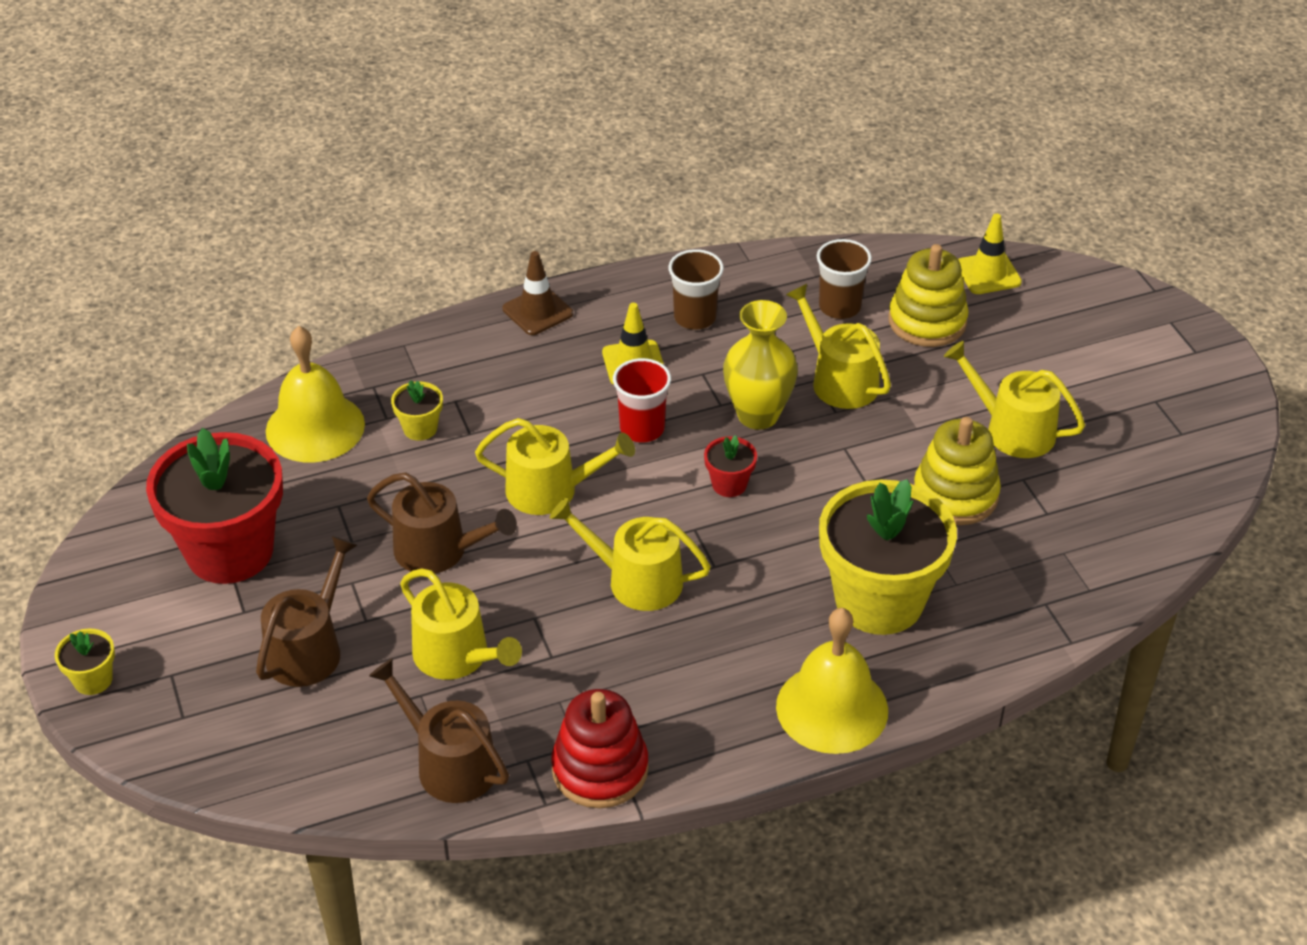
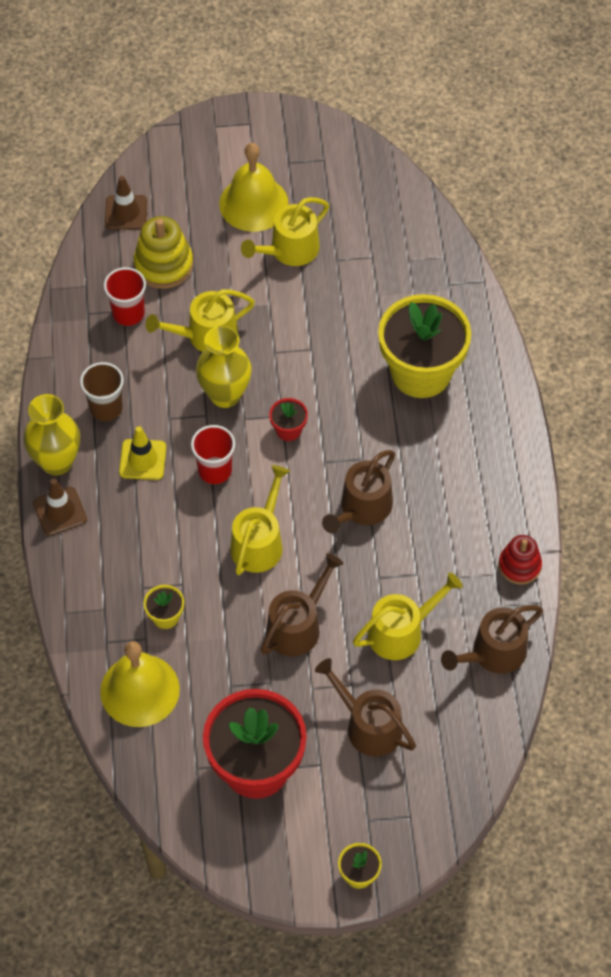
camera: 75 degrees left, 15 degrees up
(600, 769) = (519, 566): red stacking toy -> red stacking toy, size x0.67
(604, 294) = (57, 462): none -> yellow vase
(636, 580) = (362, 508): yellow watering can -> brown watering can
(832, 708) = (503, 424): yellow bell -> yellow bell (253, 203)
(839, 307) = (128, 313): brown cup -> red cup
(955, 495) = (340, 301): yellow stacking toy -> none
(988, 273) = (126, 212): yellow traffic cone -> brown traffic cone

